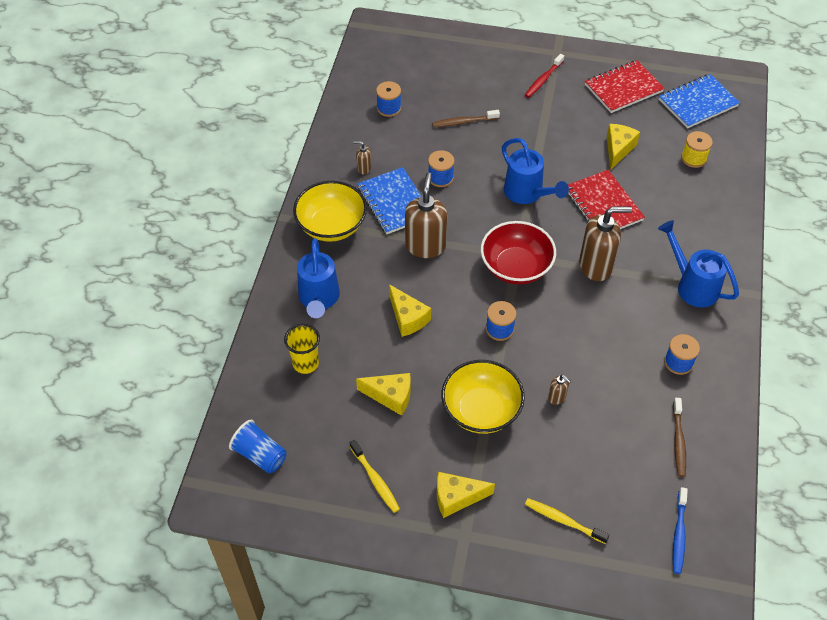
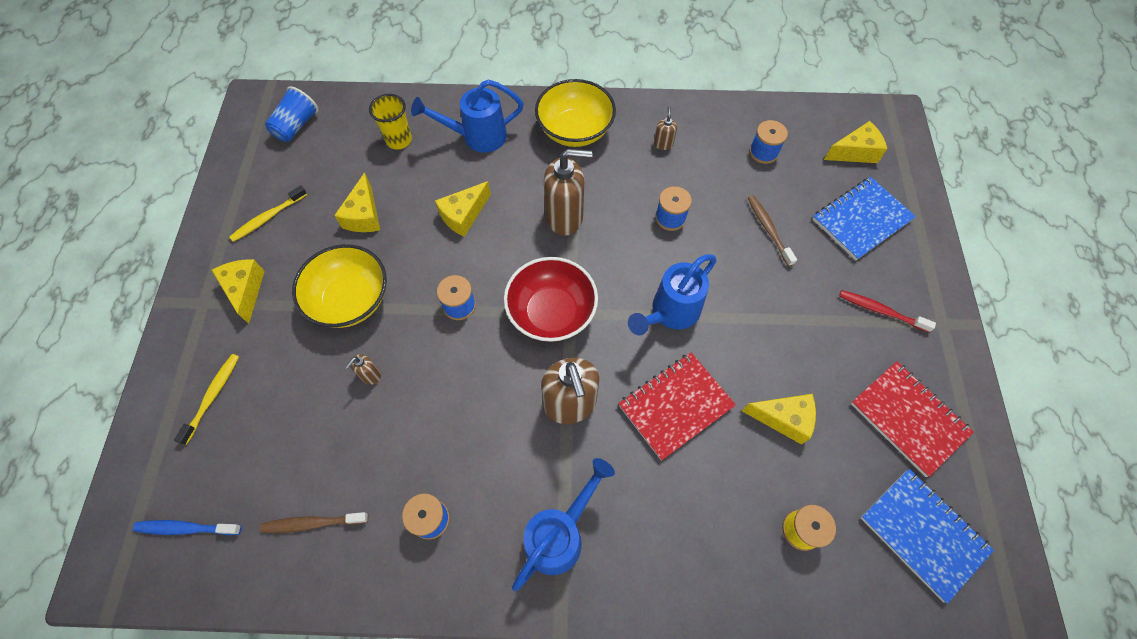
camera: 80 degrees right, 10 degrees up
(394, 202) = (621, 179): blue notebook -> blue notebook (861, 219)
(402, 56) = (855, 152): none -> yellow cheese

